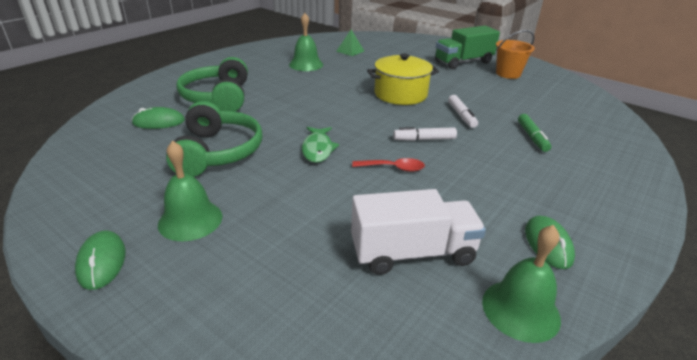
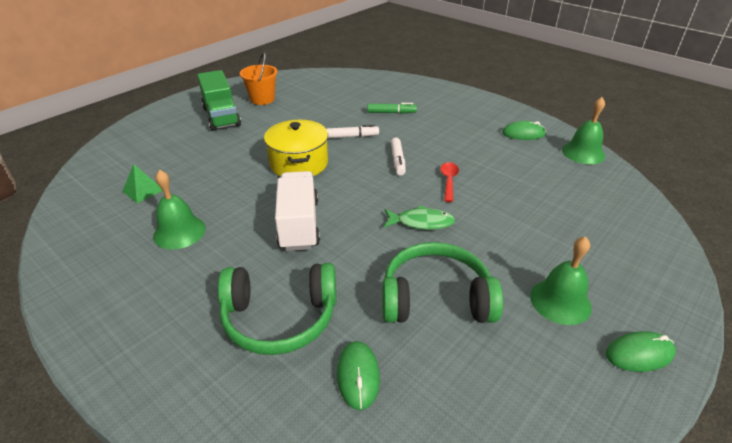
camera: 85 degrees left, 5 degrees up
(412, 253) = (552, 182): white truck -> white truck (299, 224)

